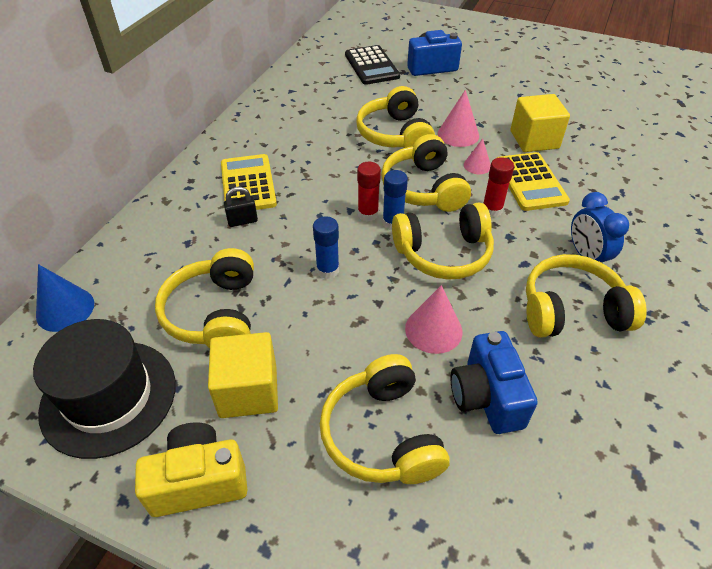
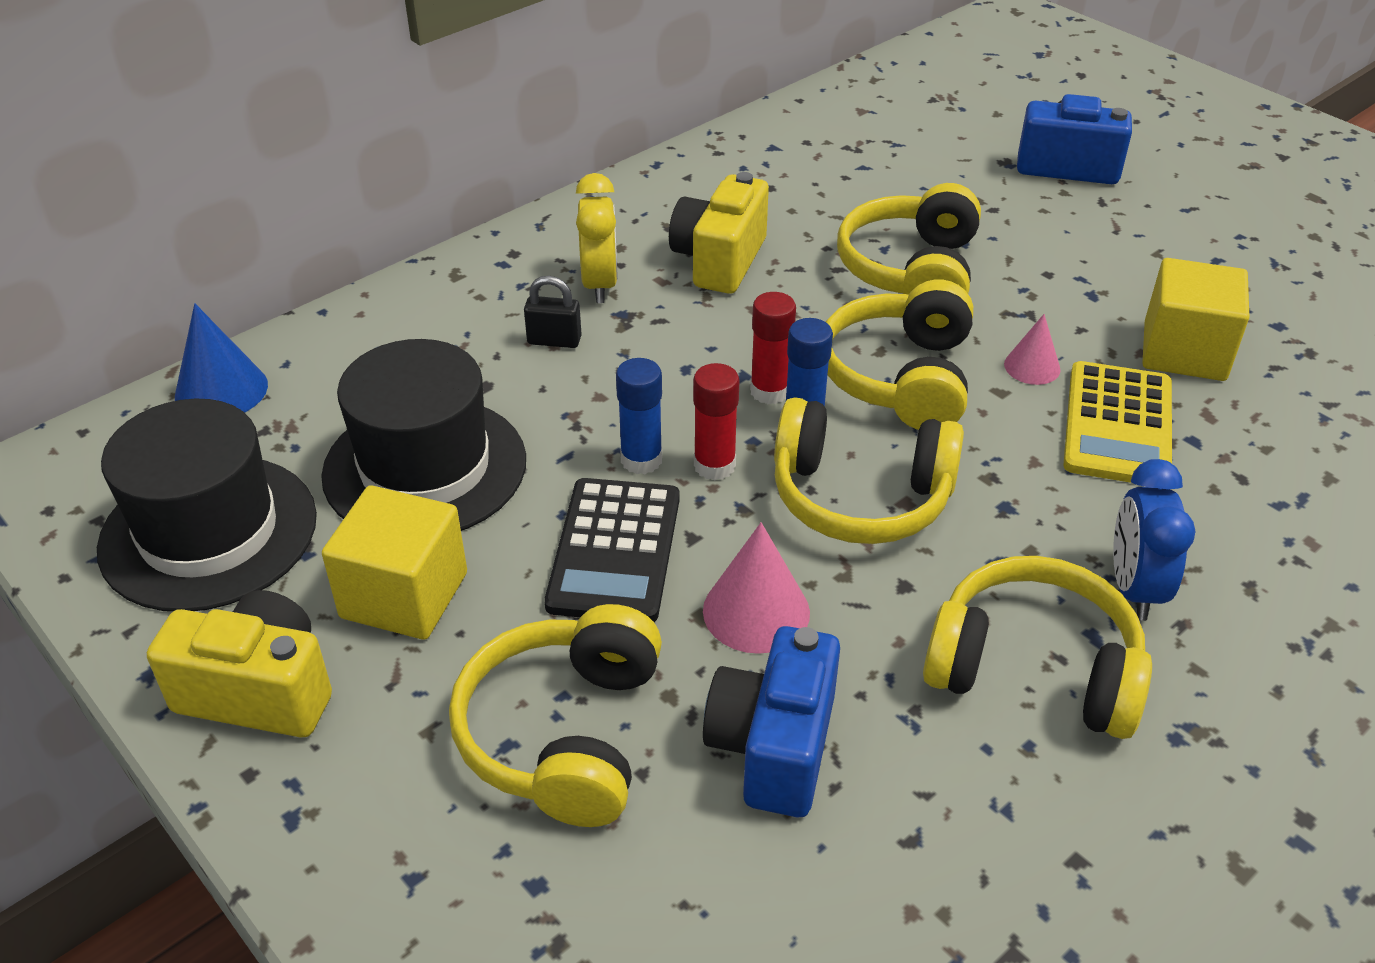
camera: 25 degrees right, 5 degrees down
(215, 313) = (425, 467): yellow headphones -> black hat
(248, 184) = (600, 284): yellow calculator -> yellow clock
(301, 155) = (719, 260): none -> yellow camera
(371, 66) = (951, 137): black calculator -> black calculator (615, 551)
(458, 134) = (1034, 301): pink cone -> none
(492, 210) = (1004, 451): red glue stick -> red glue stick (714, 465)

